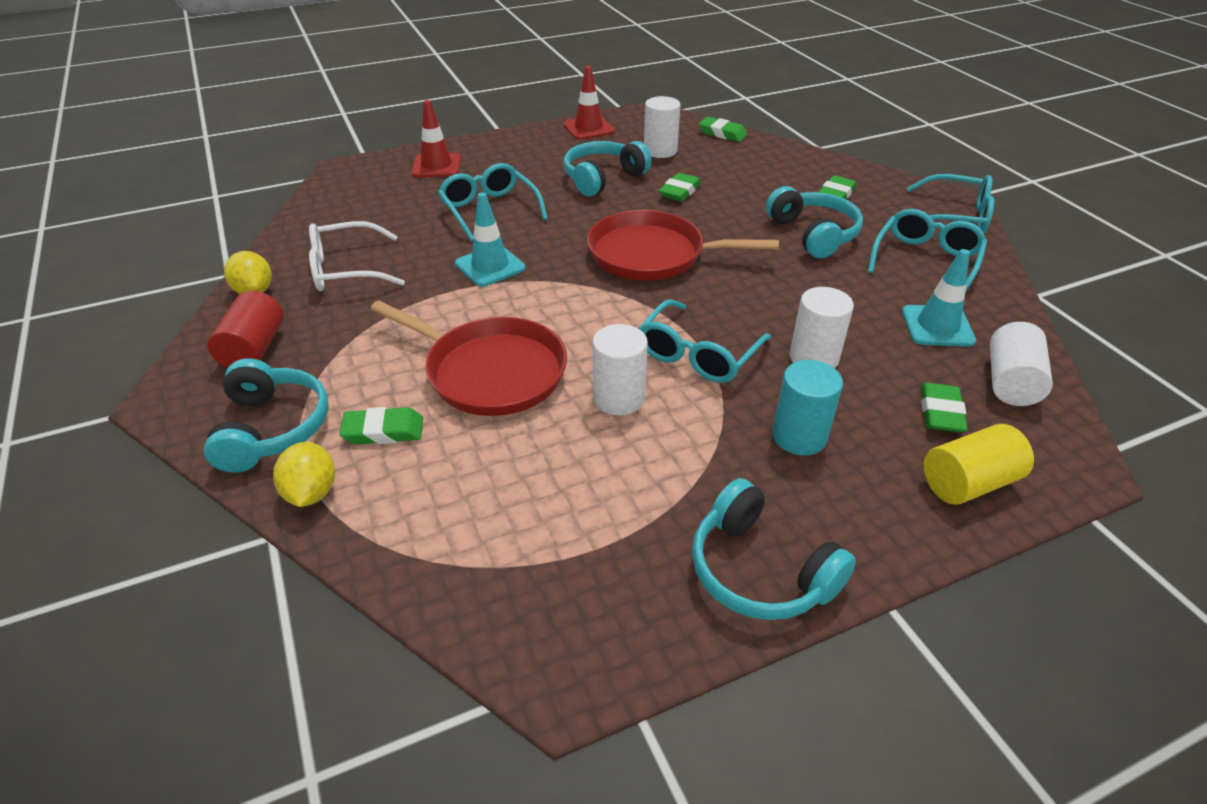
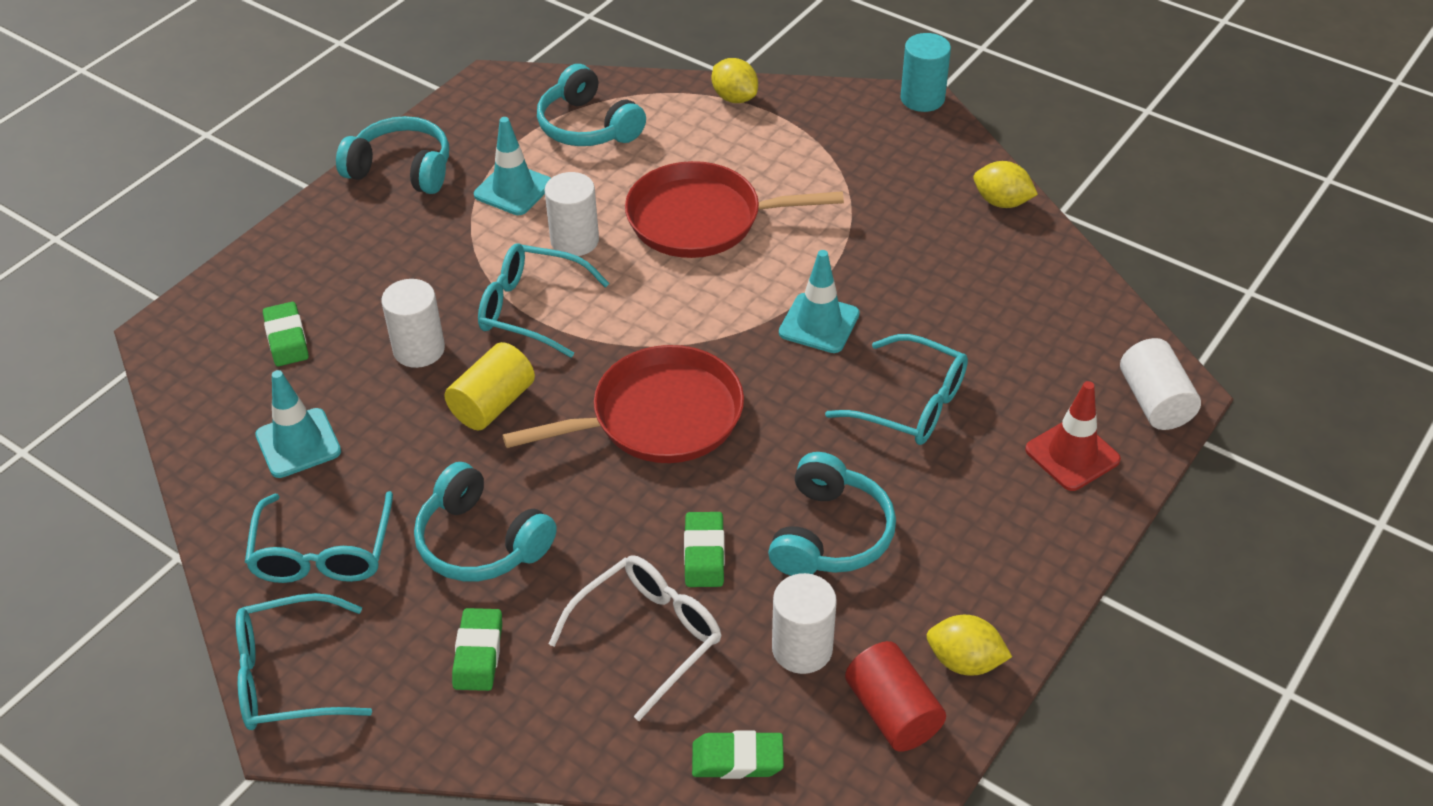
camera: 150 degrees right, 5 degrees up
(254, 349) = (917, 158): red cylinder -> red cylinder (893, 712)
(272, 428) = (815, 118): turquoise headphones -> turquoise headphones (588, 126)
(346, 269) = (954, 258): white glasses -> white glasses (648, 636)
(383, 431) = (733, 147): green eraser -> none
(588, 128) = (964, 661): red traffic cone -> yellow lemon
(642, 481) = (513, 189): none -> turquoise traffic cone
(698, 354) = (531, 309): turquoise glasses -> turquoise glasses turned 75 degrees counterclockwise
(799, 436) = (406, 268): turquoise cylinder -> turquoise cylinder (922, 98)
(968, 483) = (259, 283): yellow cylinder -> yellow cylinder (493, 404)
(1010, 382) = (219, 399): white cylinder -> white cylinder (1154, 402)

